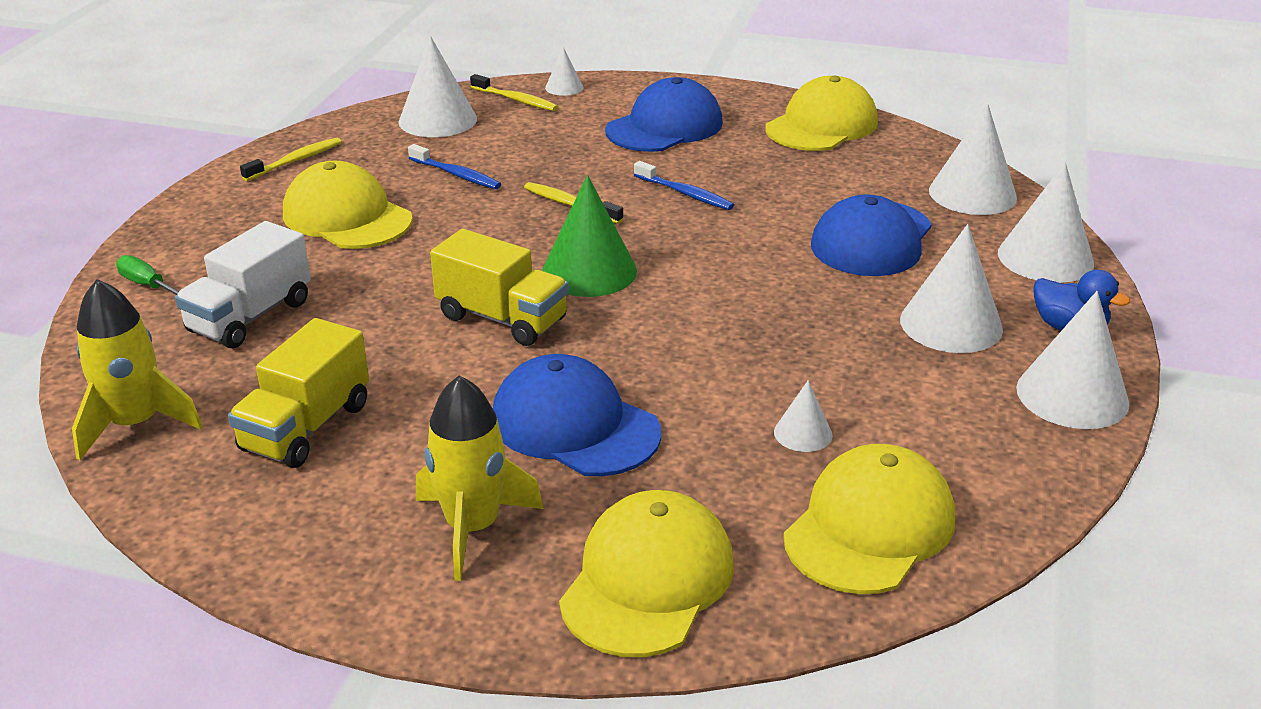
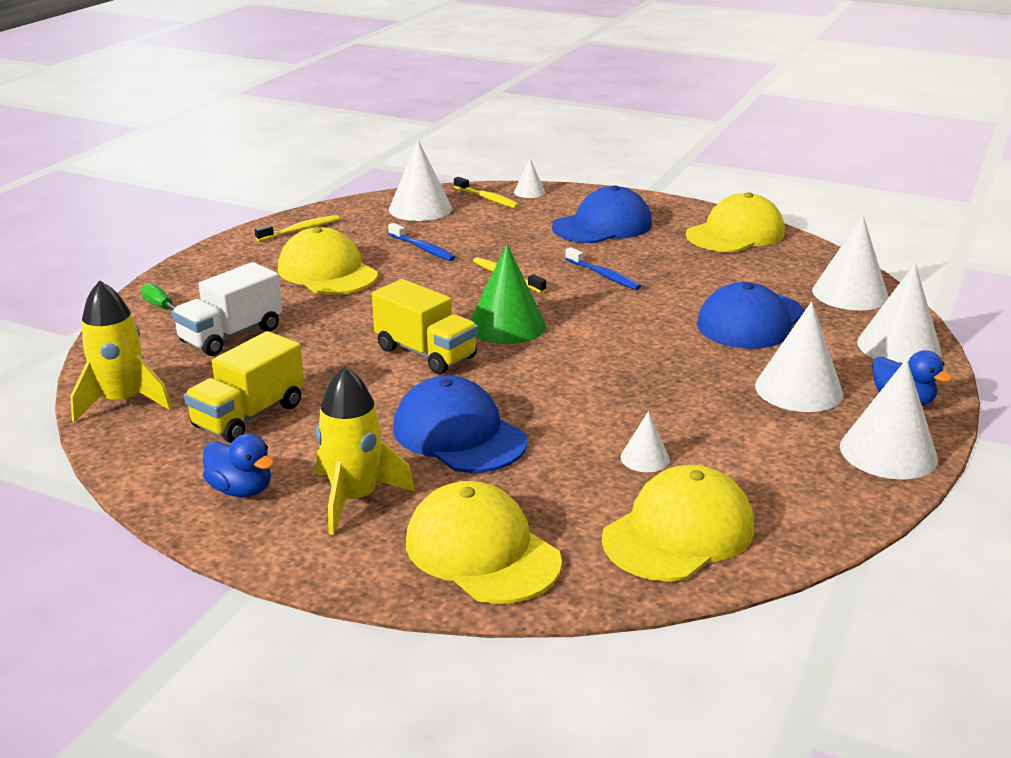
camera: 10 degrees right, 5 degrees down
(327, 532) = (241, 490): none -> blue duck
(648, 580) = (482, 551): yellow cap -> yellow cap turned 75 degrees counterclockwise

